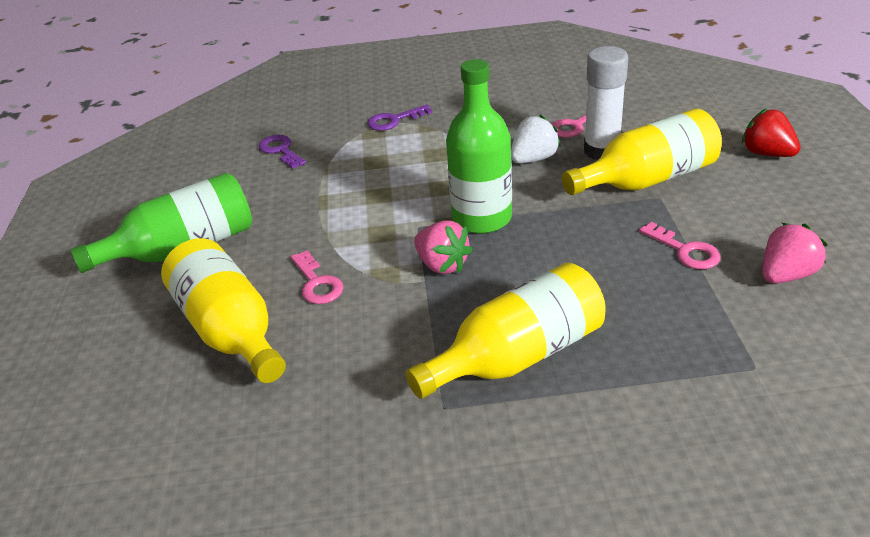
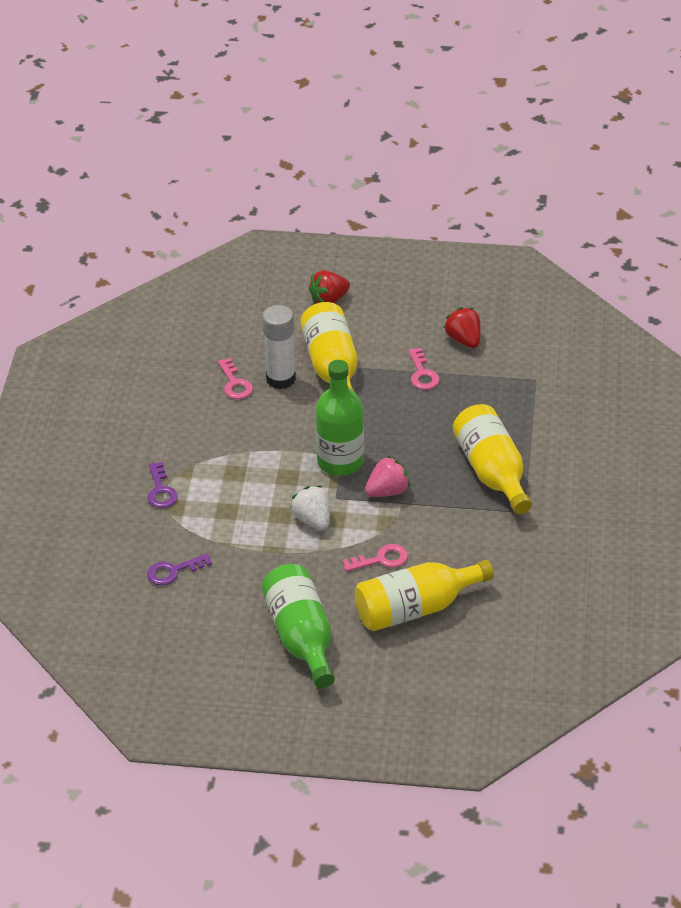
camera: 80 degrees left, 5 degrees up
(533, 159) = (272, 418): white strawberry -> white strawberry (313, 520)
(685, 251) = (422, 374): pink key -> pink key turned 105 degrees clockwise
(786, 275) = (464, 340): pink strawberry -> red strawberry

